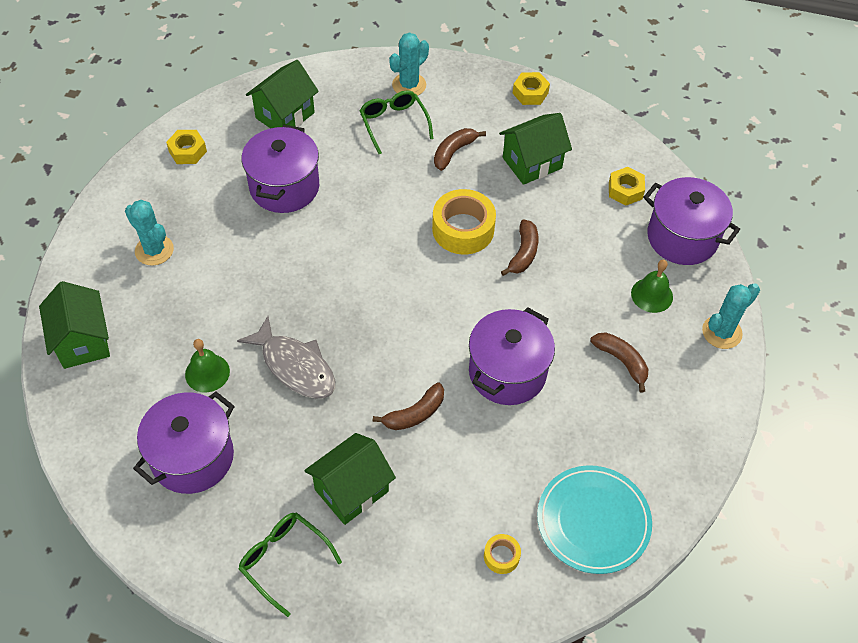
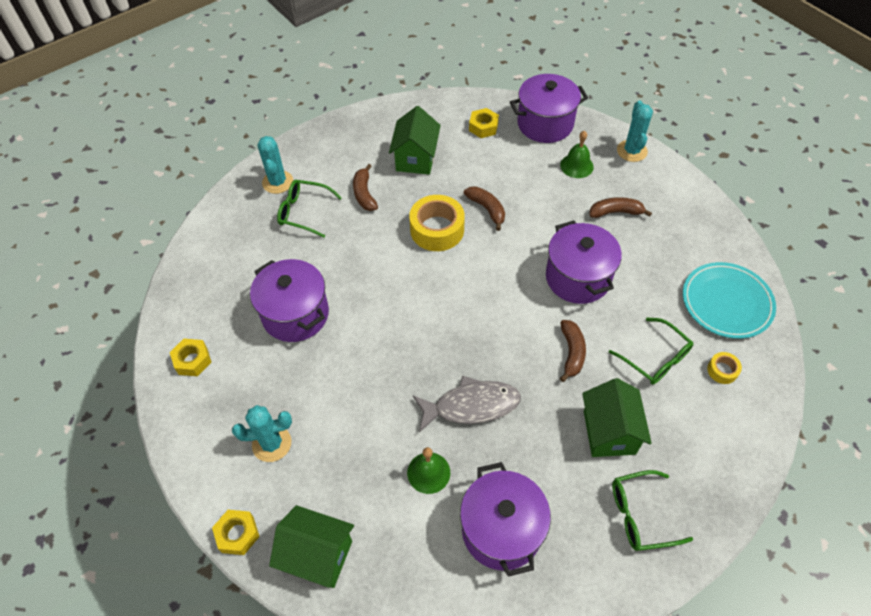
camera: 50 degrees left, 0 degrees up
(285, 115) = (226, 273): green house -> none
(467, 487) = (655, 358): none -> green glasses
(530, 93) = (355, 123): yellow nut -> yellow nut (238, 534)

